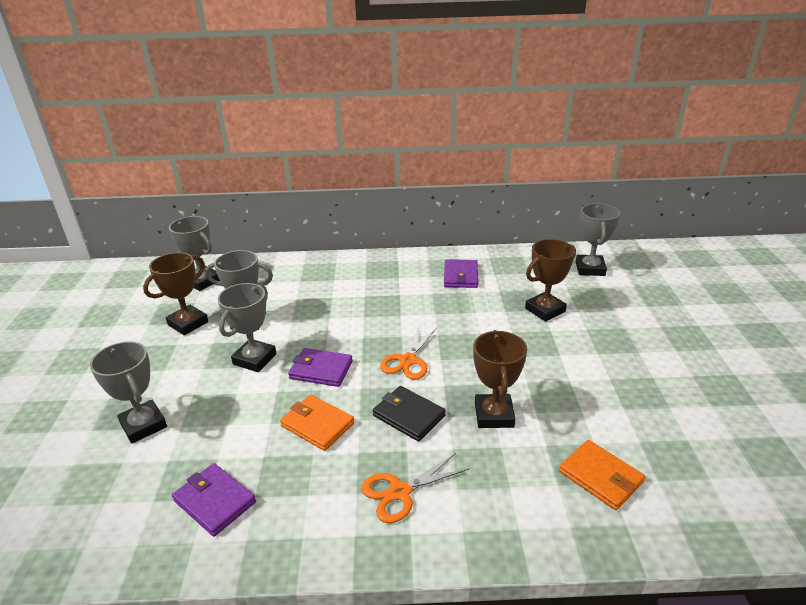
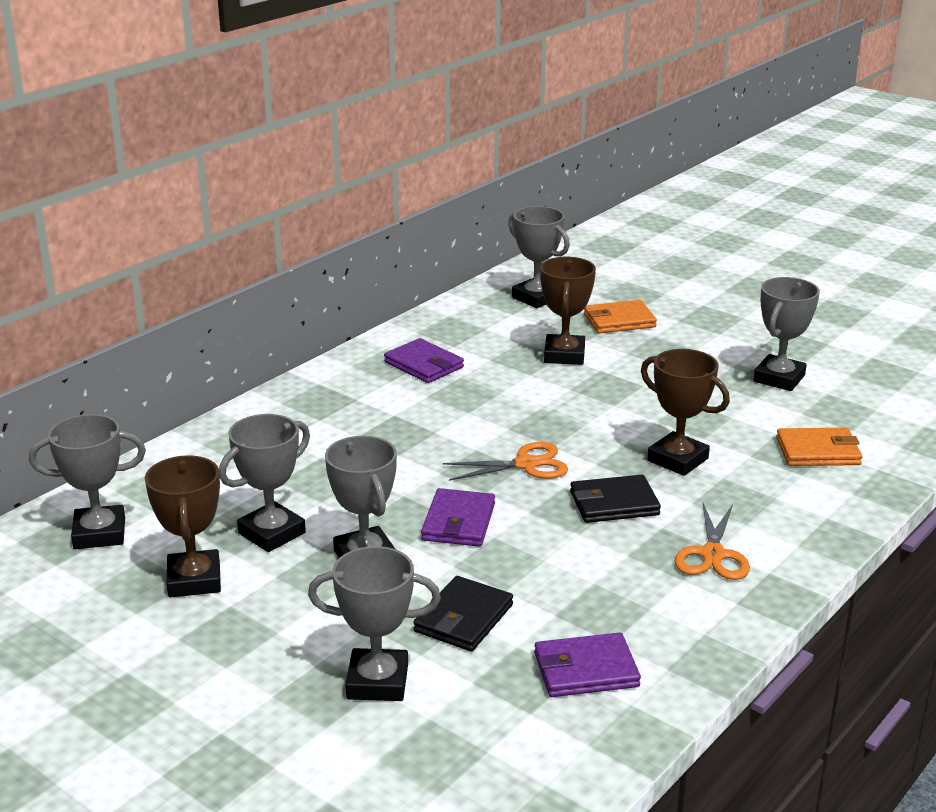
camera: 50 degrees left, 5 degrees down
(228, 423) = (463, 618): none -> black wallet
(317, 424) = (551, 561): orange wallet -> orange wallet (619, 321)
(321, 370) = (458, 522): purple wallet -> purple wallet turned 45 degrees counterclockwise
(408, 360) = (526, 464): orange scissors -> orange scissors turned 75 degrees counterclockwise
(666, 406) = (779, 378): none -> grey trophy

